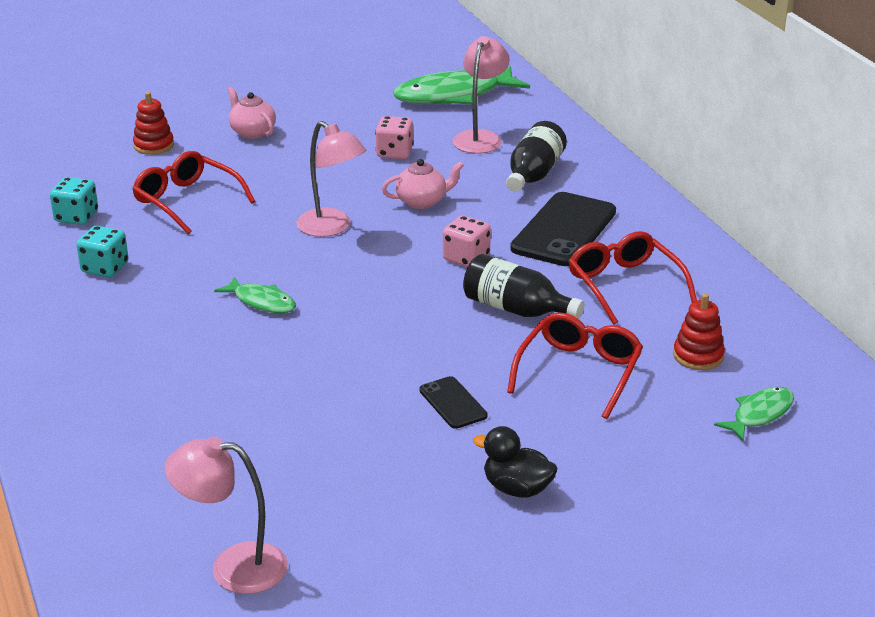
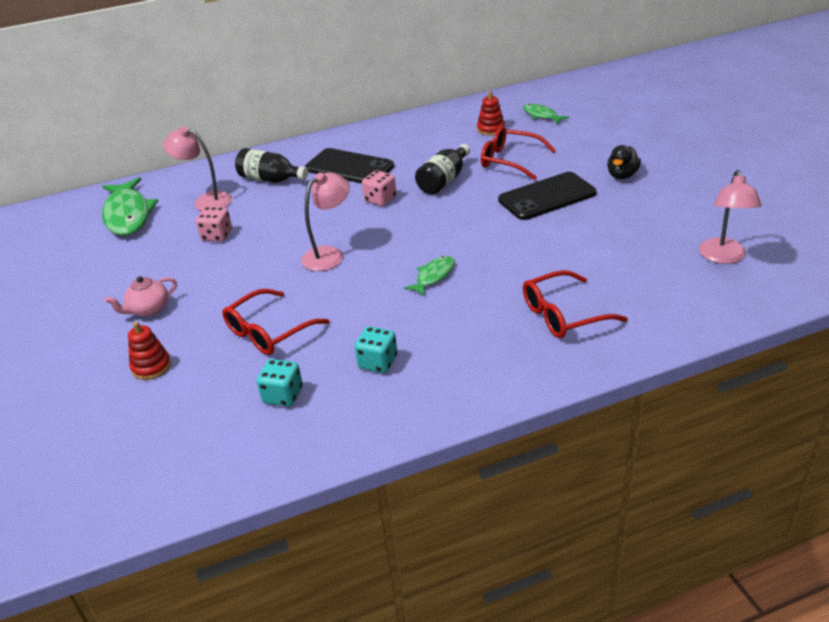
camera: 85 degrees left, 5 degrees up
(422, 201) = (298, 219): pink teapot -> none
(452, 403) = (547, 197): black phone -> black phone, size x1.98
(624, 285) = (417, 148): red glasses -> red glasses (563, 314)

